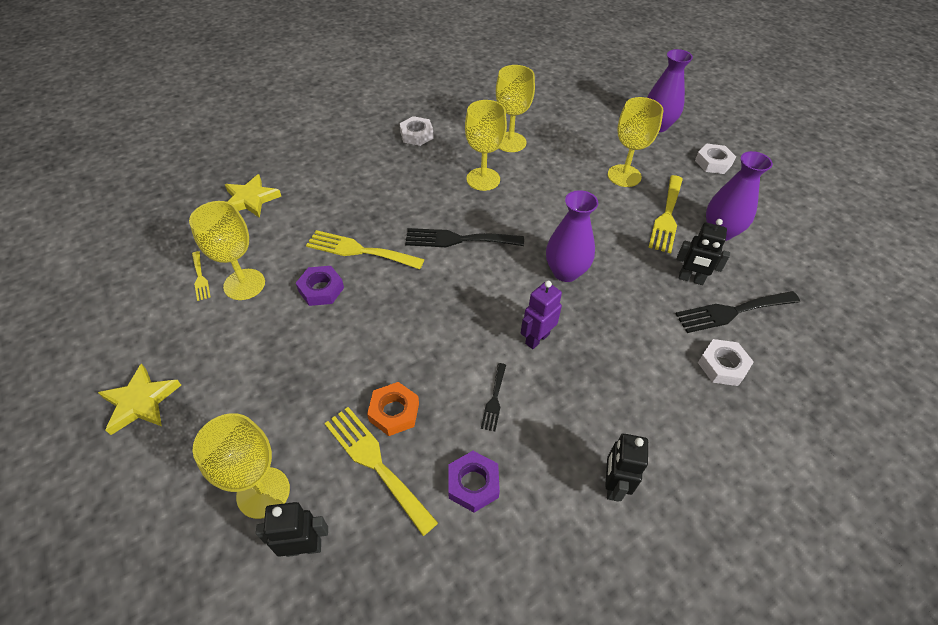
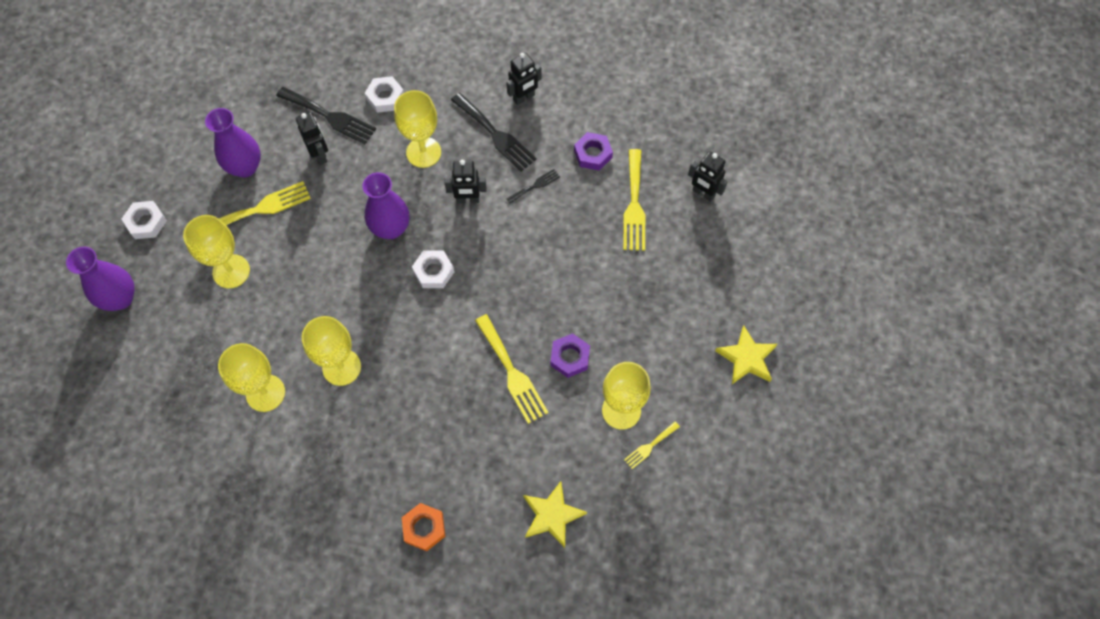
camera: 135 degrees left, 15 degrees up
(200, 278) = (650, 446): yellow fork -> yellow fork turned 150 degrees counterclockwise
(263, 492) = (706, 238): yellow goblet -> yellow goblet (423, 152)
(394, 412) = (599, 225): orange nut -> orange nut (424, 528)
(416, 135) = (333, 481): white nut -> white nut (433, 271)
(458, 239) = (430, 320): black fork -> black fork (495, 134)
(537, 338) = (468, 200): purple robot -> black robot

